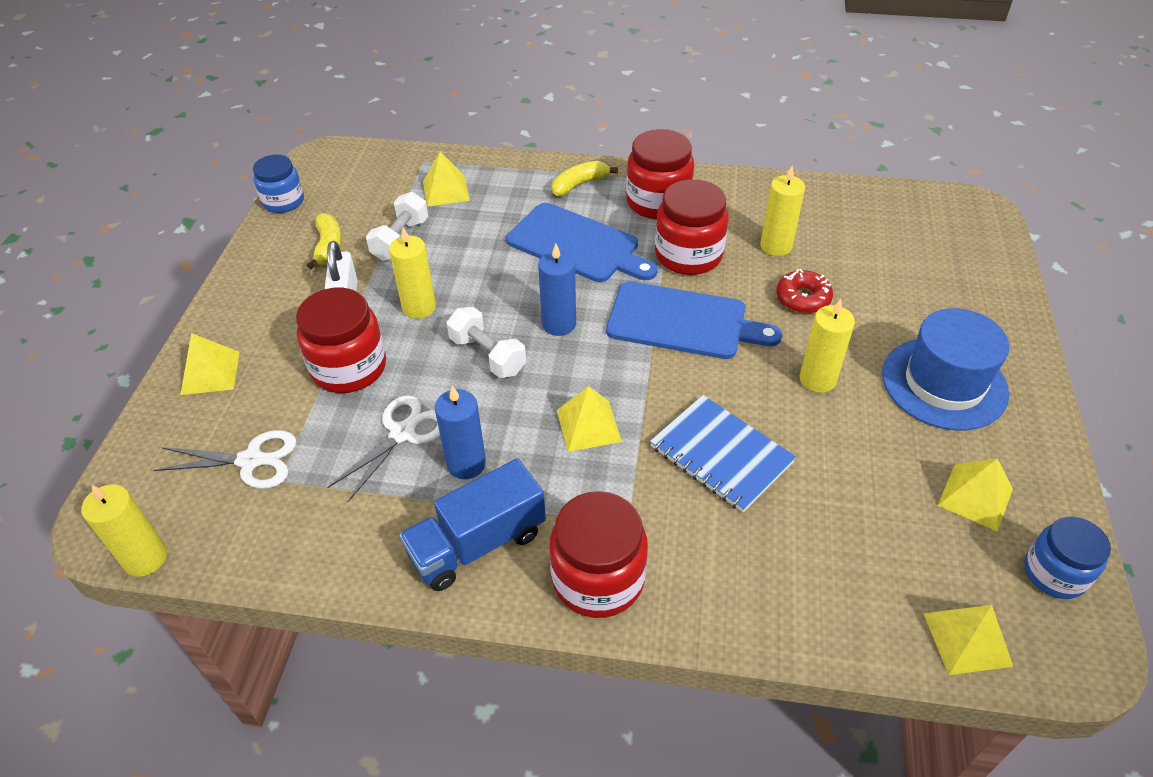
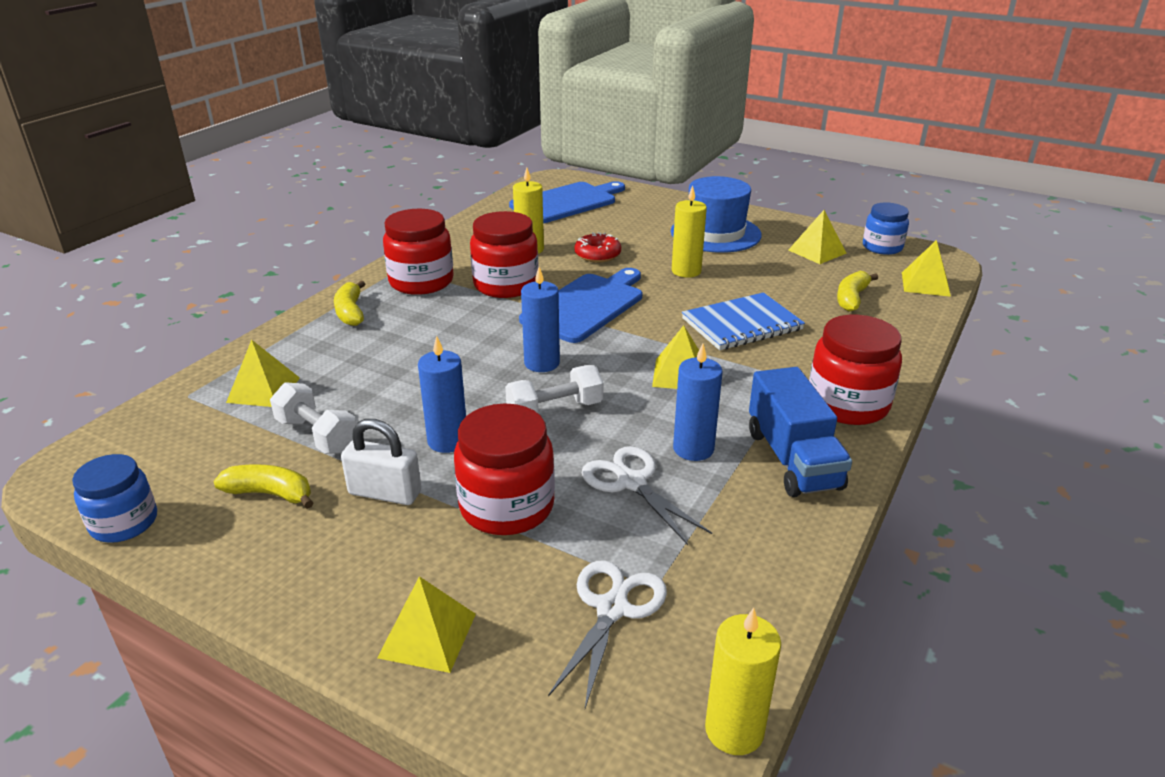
camera: 70 degrees left, 15 degrees down
(419, 307) = (447, 441): yellow candle -> blue candle
(577, 245) = (439, 331): blue cutting board -> blue cutting board (566, 202)
(858, 553) = (851, 298): none -> yellow banana

